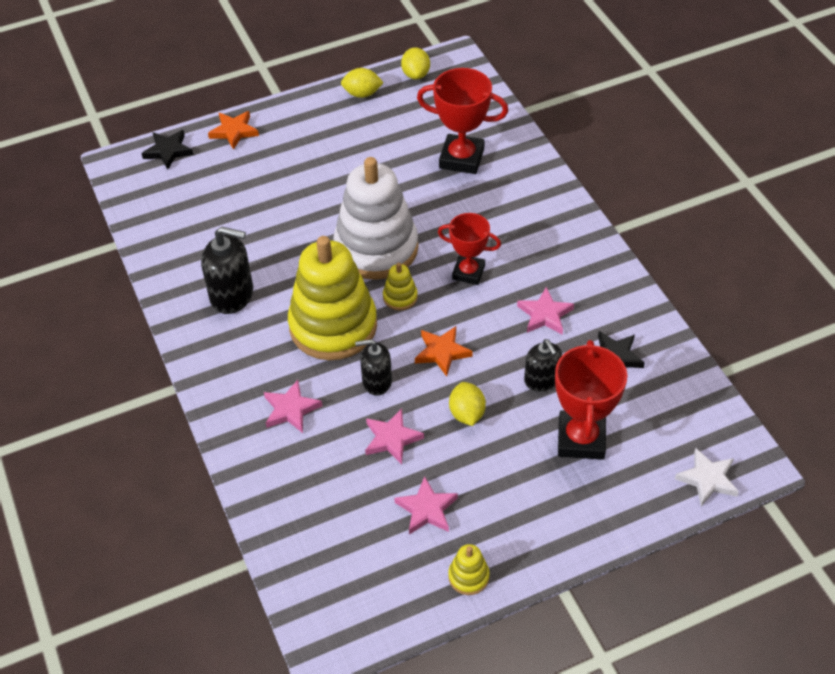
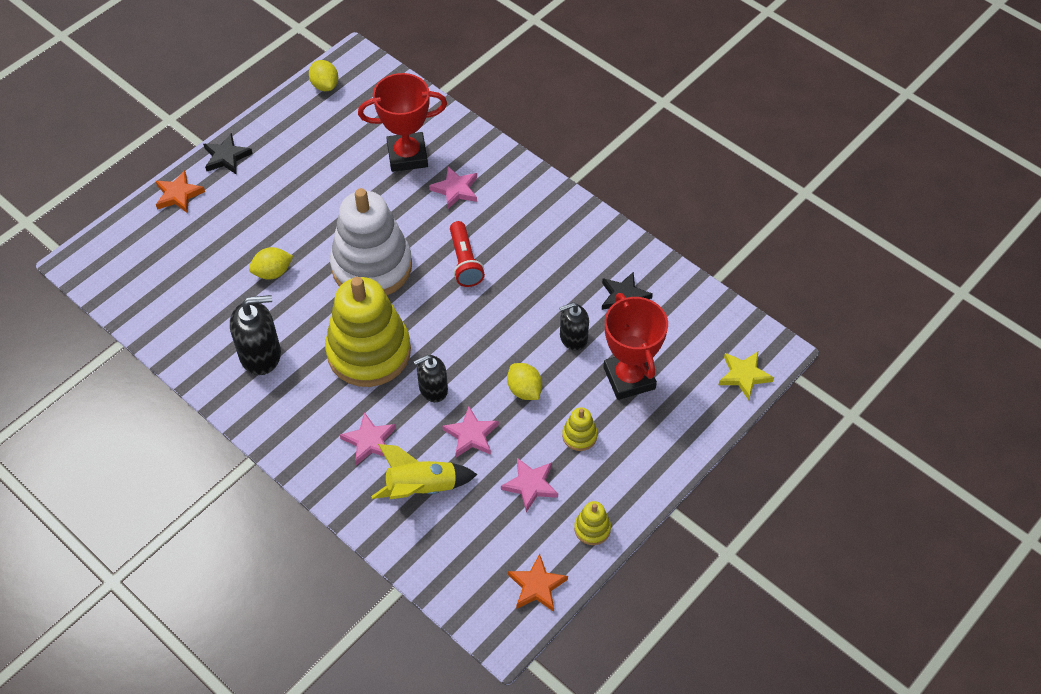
camera: 25 degrees left, 5 degrees up
(168, 151) = (123, 234): black star -> black star (226, 157)
(317, 472) = (421, 488): none -> yellow rocket
(362, 94) = (284, 120): yellow lemon -> yellow lemon (273, 272)
(400, 297) = (416, 305): yellow stacking toy -> yellow stacking toy (579, 436)
(442, 352) = (477, 343): orange star -> orange star (537, 586)
(468, 272) = (465, 262): red trophy -> red flashlight
(542, 380) = (573, 338): black soap dispenser -> black soap dispenser turned 120 degrees clockwise
(545, 314) = (549, 278): pink star -> pink star (455, 190)
(707, 479) = (744, 376): white star -> yellow star

